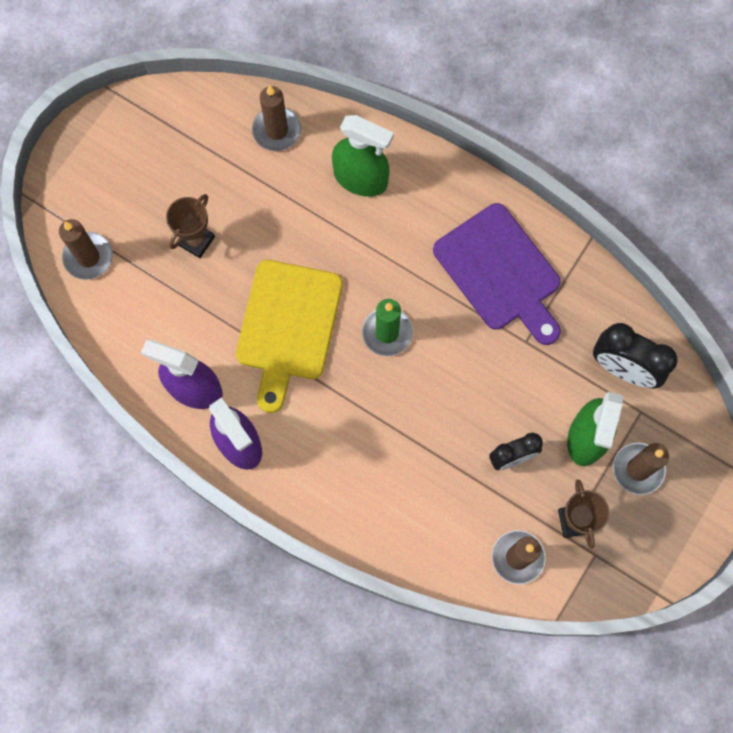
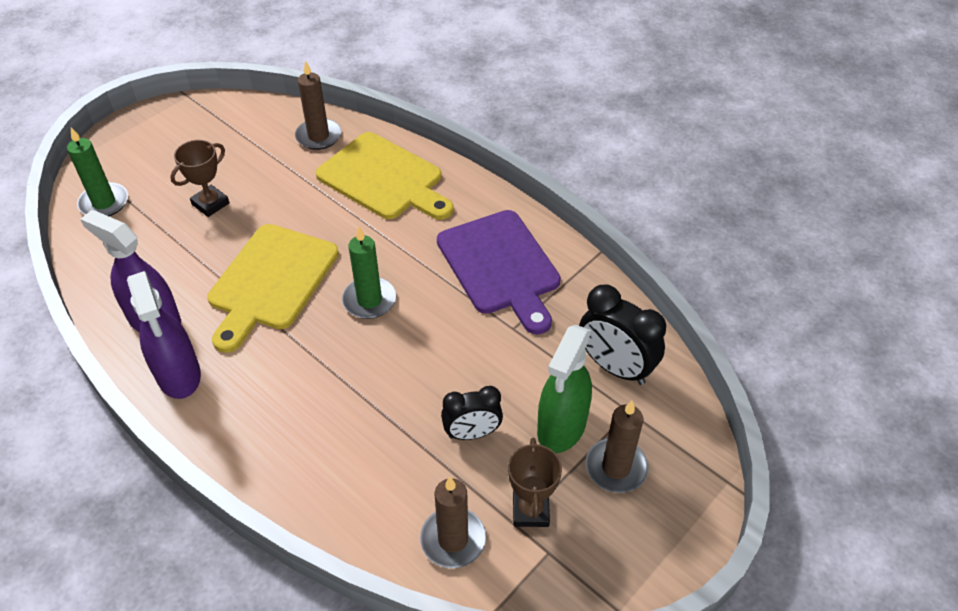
camera: 10 degrees right, 25 degrees down
(88, 257) = (104, 203): brown candle -> green candle
(361, 179) = (384, 179): green spray bottle -> yellow cutting board

